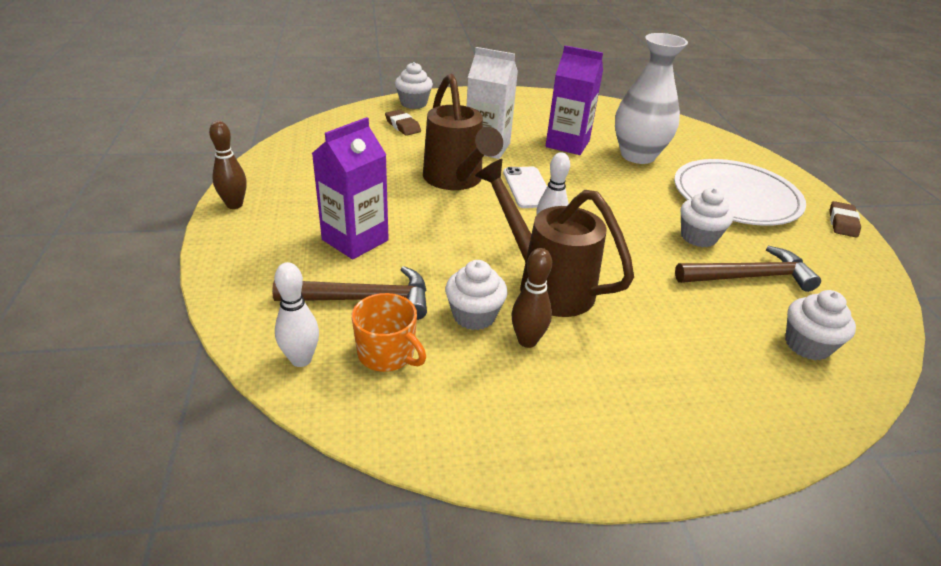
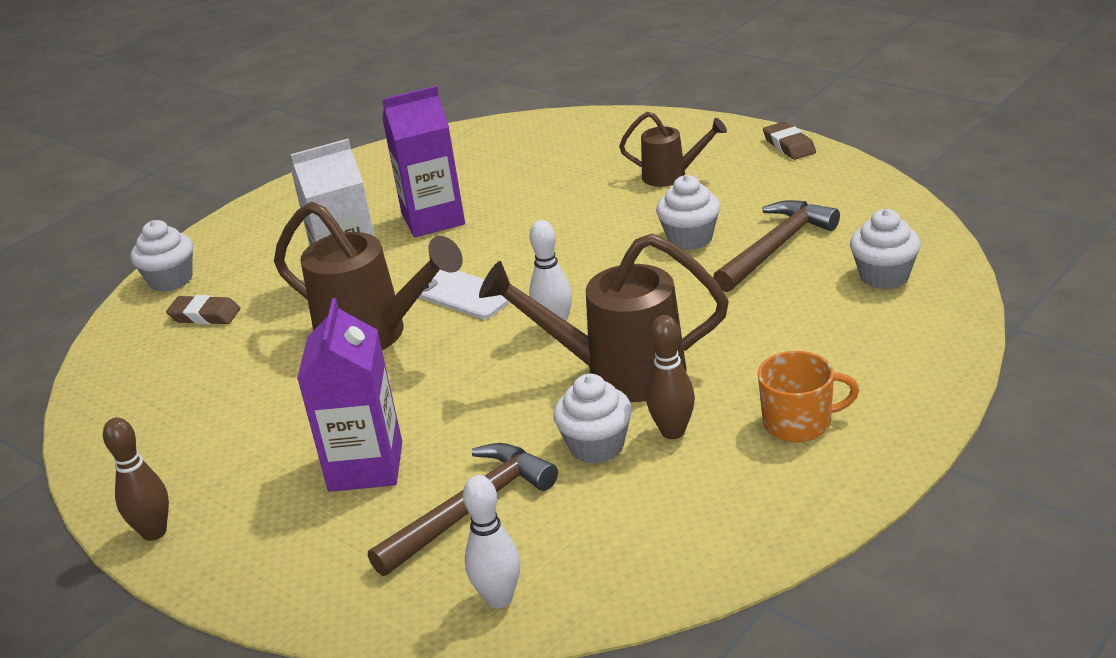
camera: 35 degrees left, 5 degrees down
(387, 354) = (570, 533): orange mug -> orange mug (799, 423)
(637, 156) = (524, 188): white vase -> none
(736, 197) = (672, 176): white plate -> brown watering can

